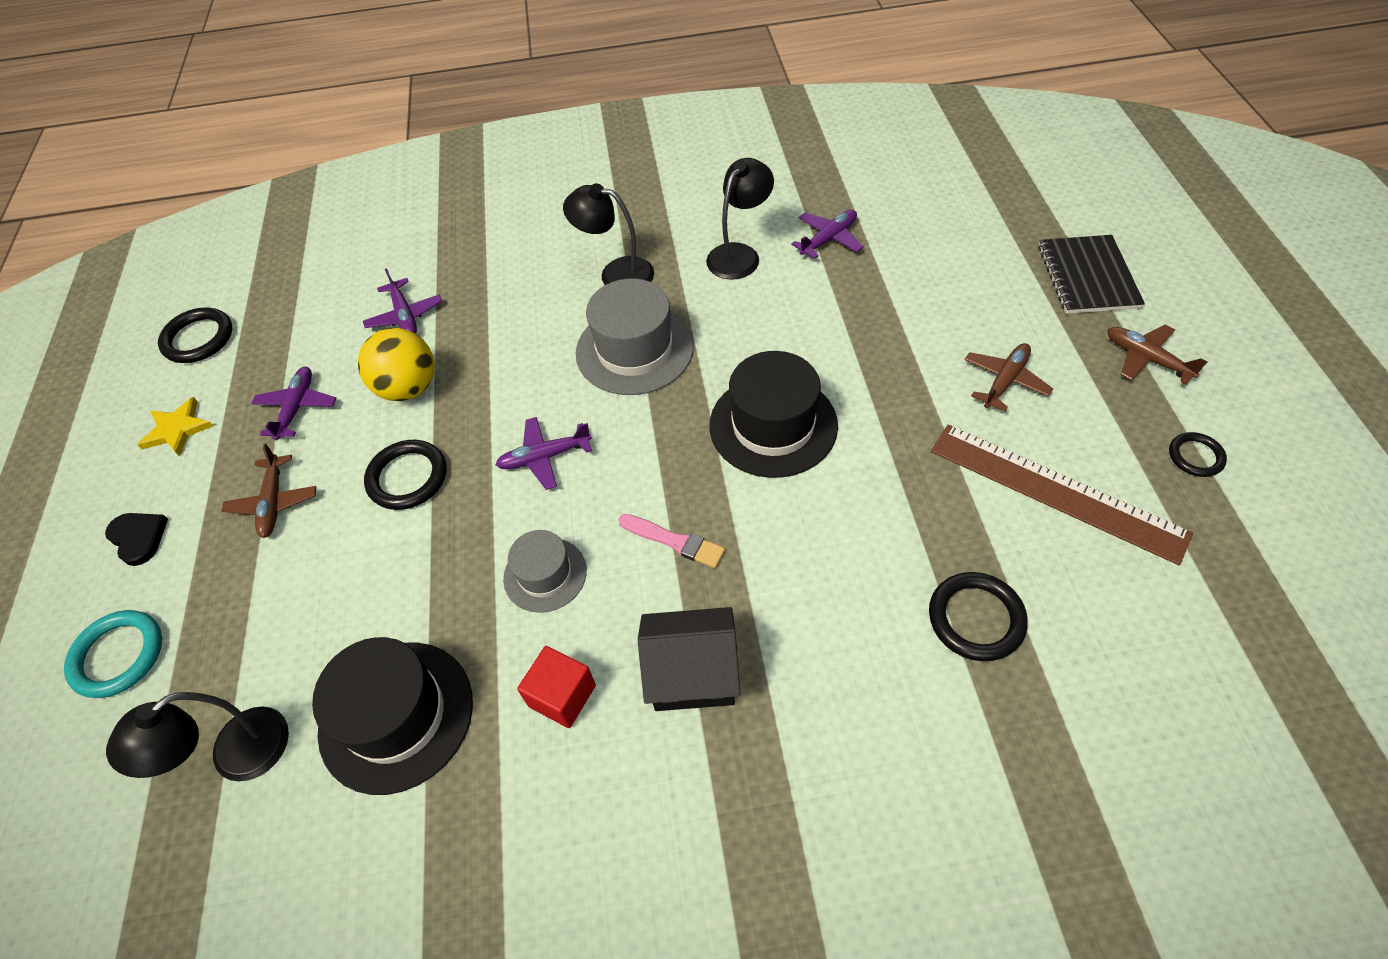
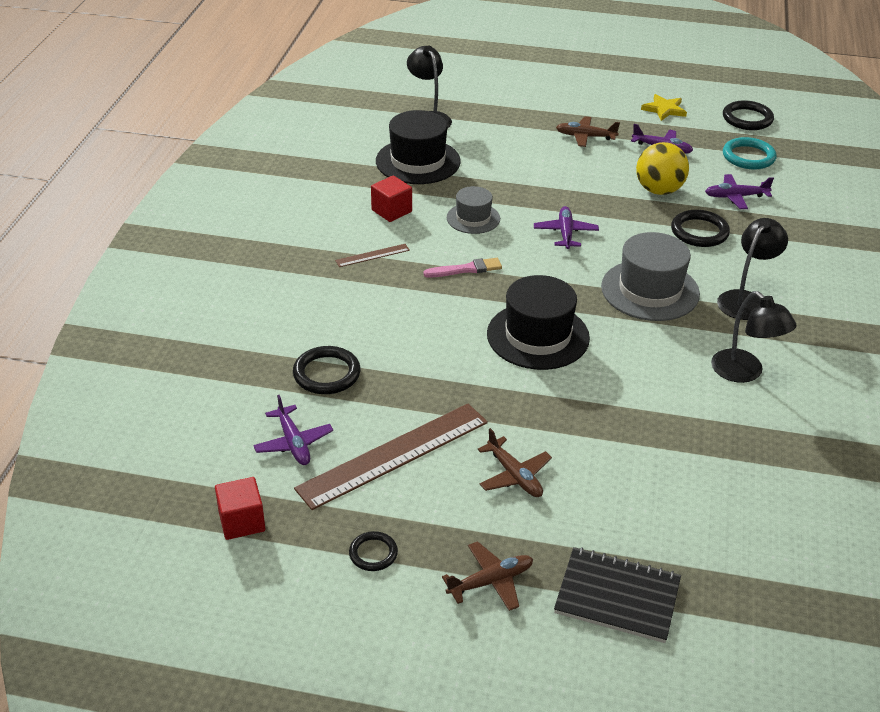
camera: 105 degrees right, 15 degrees down
(118, 656) = (509, 90): turquoise ring -> turquoise ring (748, 157)
(139, 538) = (584, 96): black heart -> none
(407, 477) = (578, 181): black ring -> black ring (699, 232)
(674, 541) = (466, 269): pink brush -> pink brush turned 150 degrees counterclockwise
(692, 674) = (372, 255): black house -> brown ruler
(828, 239) = (746, 434): purple plane -> purple plane (293, 443)
(1264, 595) = (242, 521): none -> red cube

